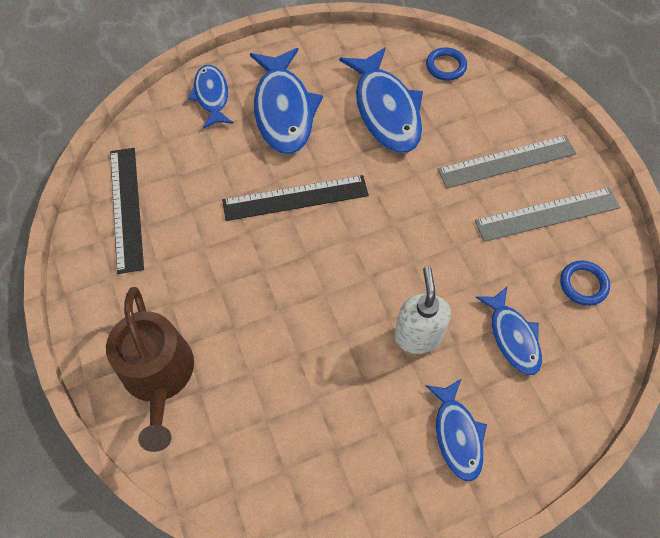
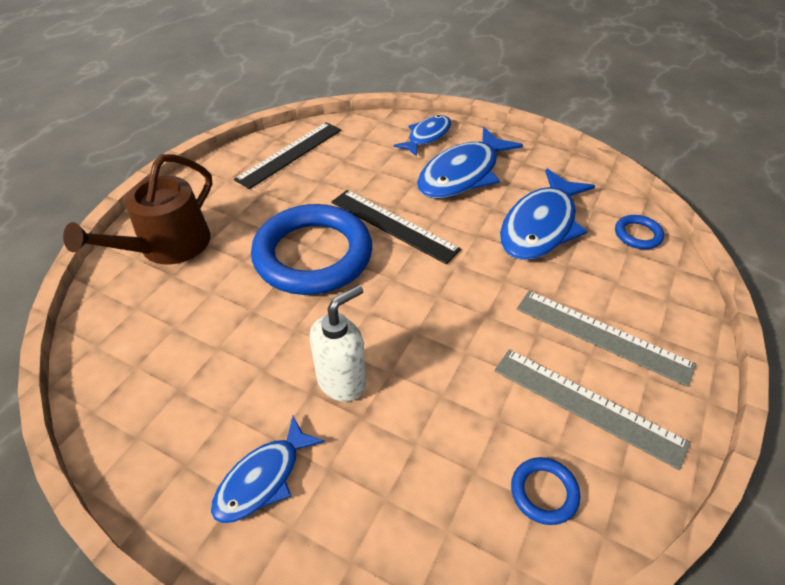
camera: 50 degrees right, 15 degrees down
(276, 274) = (313, 255): none -> blue ring
(512, 337) = (414, 461): blue fish -> none

